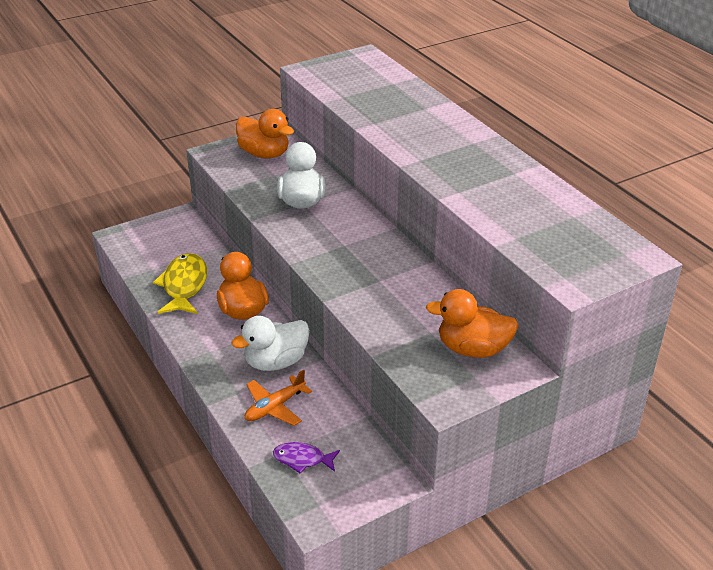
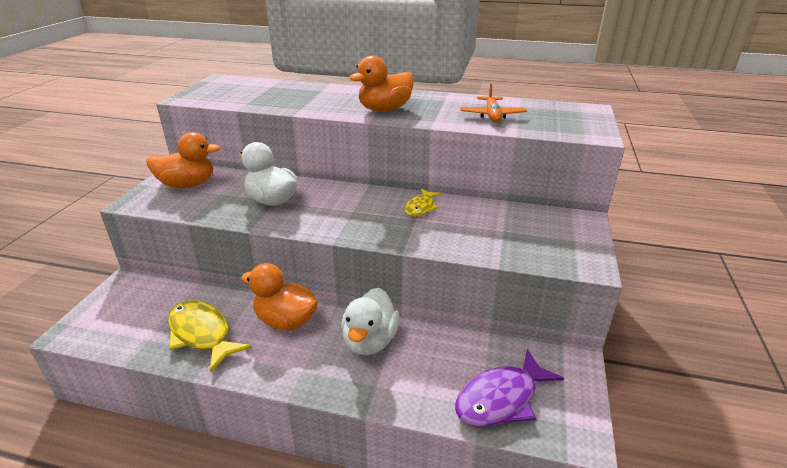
camera: 45 degrees left, 5 degrees down
(275, 407) = (421, 375): orange plane -> orange plane (492, 115)
(302, 459) = (501, 399): purple fish -> purple fish, size x1.71
(400, 272) = (420, 207): none -> yellow fish
(472, 349) = (542, 225): orange duck -> orange duck (384, 109)

